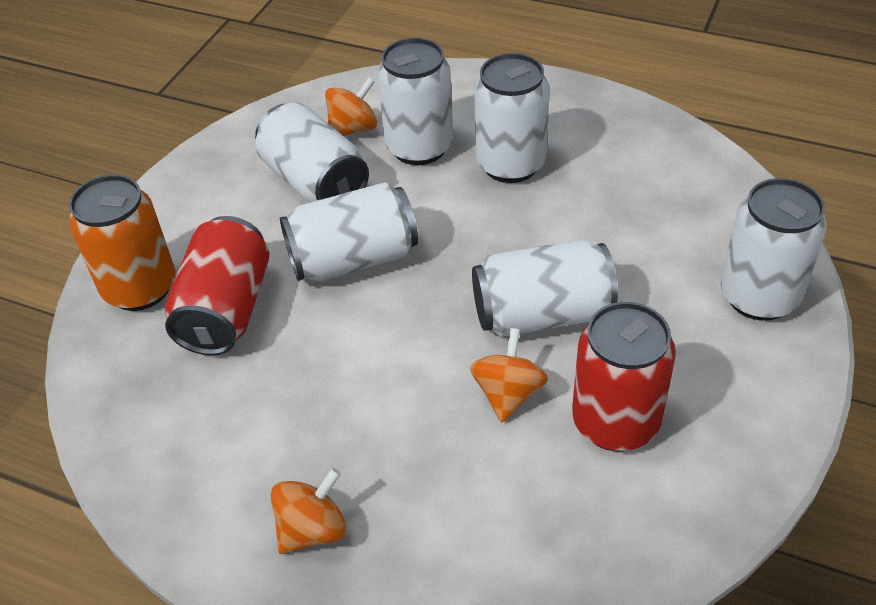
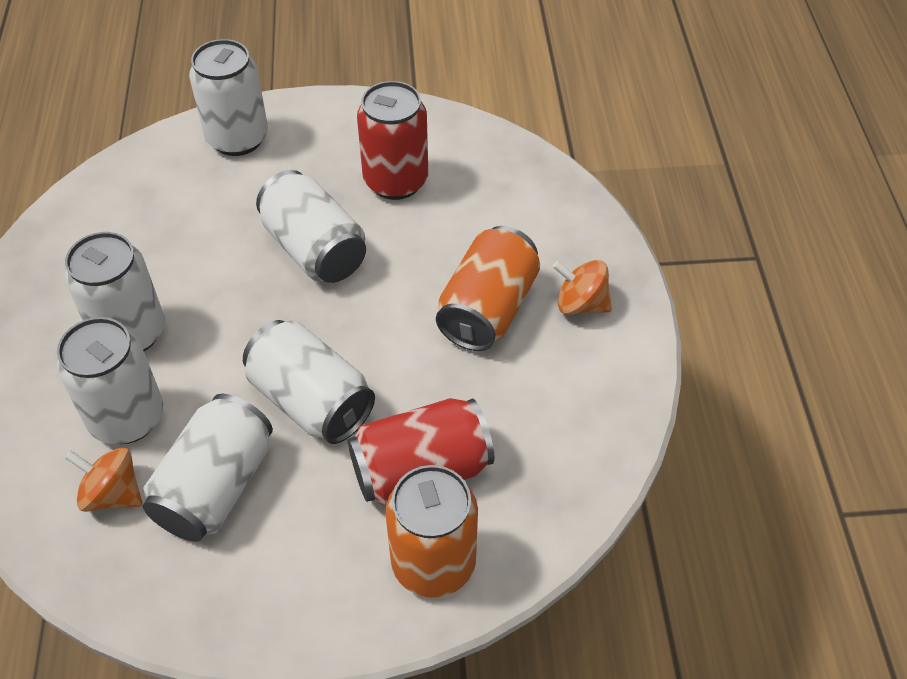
camera: 120 degrees left, 5 degrees up
(366, 434) = (487, 309): none -> orange can
(508, 394) = (404, 243): orange spinning top -> none

